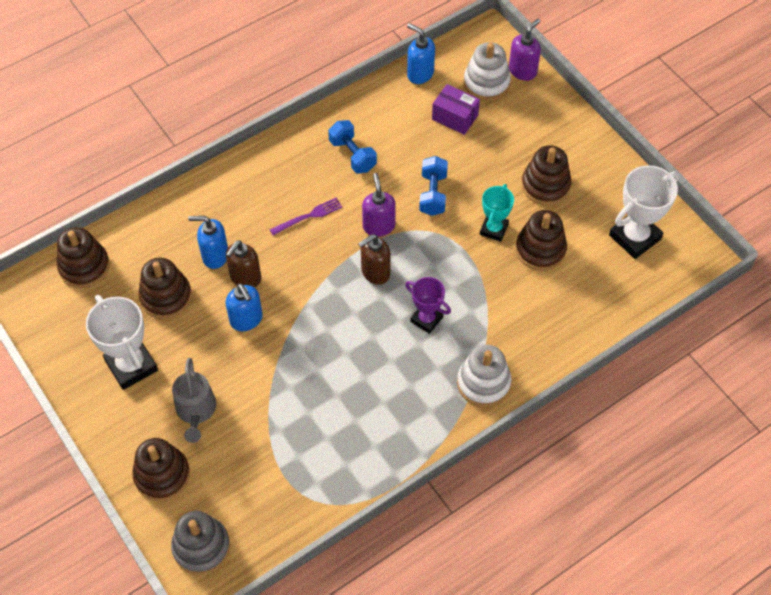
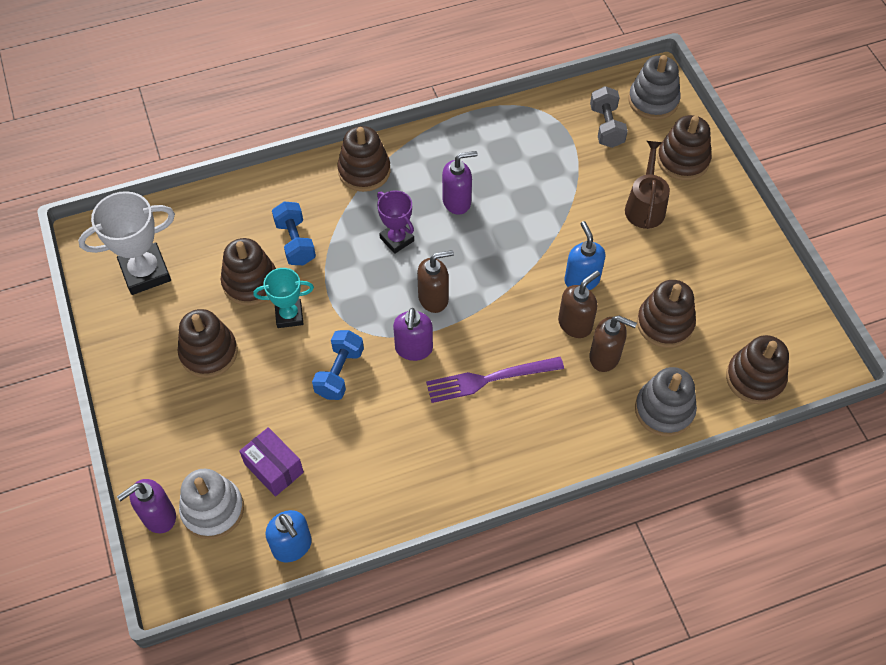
camera: 165 degrees left, 0 degrees up
(131, 365) = (706, 261): white trophy -> none
(160, 224) = (664, 410): none -> grey stacking toy
(196, 411) = (645, 206): grey watering can -> brown watering can
(215, 256) = (605, 357): blue soap dispenser -> brown soap dispenser
(248, 498) = (606, 127): none -> grey dumbbell
(308, 216) = (490, 379): purple fork -> purple fork, size x1.53
(352, 155) = (416, 446): blue dumbbell -> blue dumbbell (295, 242)
(382, 371) = (457, 201): none -> purple soap dispenser
(483, 383) = (364, 171): white stacking toy -> brown stacking toy
(494, 229) = (289, 315): turquoise trophy -> turquoise trophy turned 45 degrees clockwise

